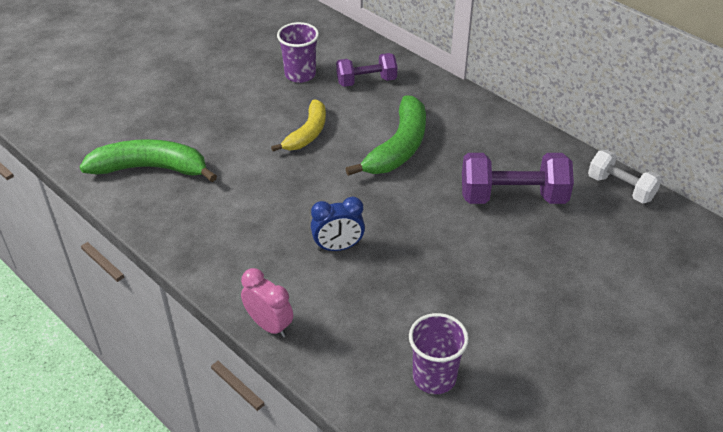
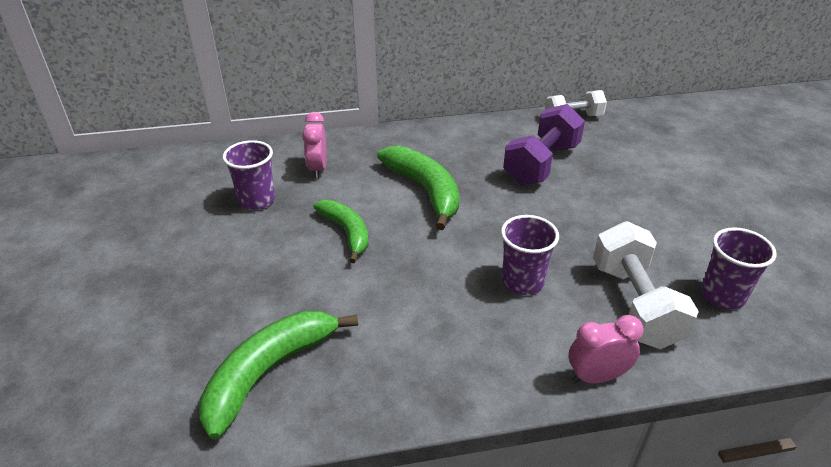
camera: 55 degrees left, 5 degrees down
(307, 133) = (347, 232): yellow banana -> green banana
(338, 247) = (522, 282): blue clock -> purple cup
(366, 81) = (318, 169): purple dumbbell -> pink clock
(370, 322) = (634, 304): none -> white dumbbell

